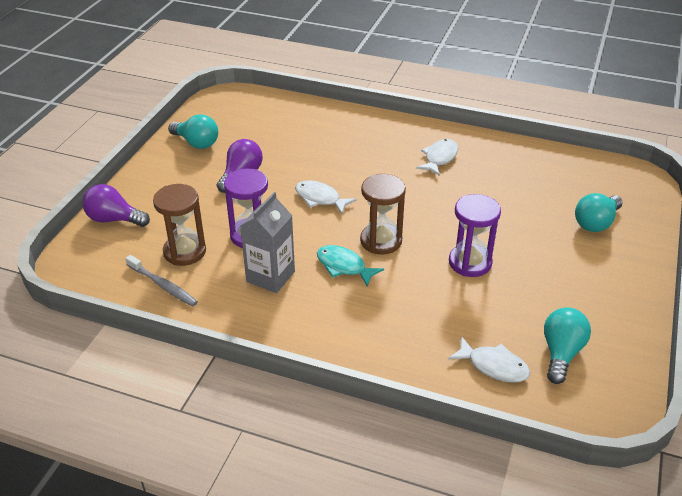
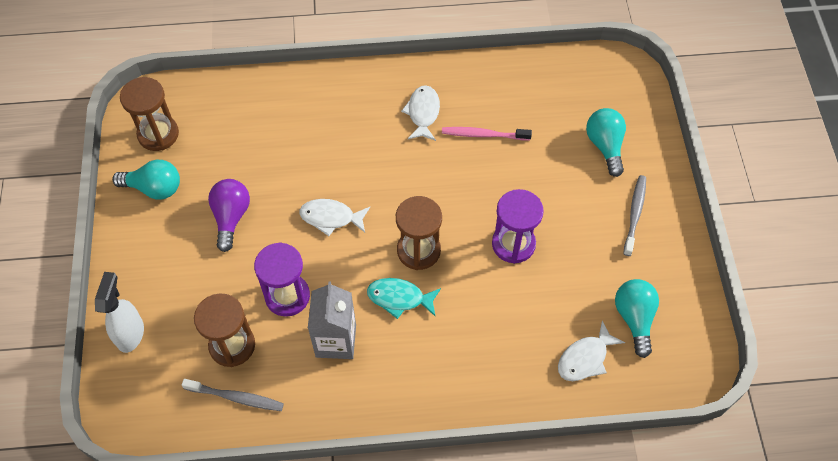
camera: 25 degrees left, 20 degrees up
(114, 219) = (130, 333): purple light bulb -> white spray bottle
(222, 115) = (158, 134): none -> brown hourglass
(484, 185) = (483, 135): none -> pink toothbrush
(493, 366) = (585, 358): white fish -> white fish turned 135 degrees clockwise
(596, 223) = (605, 146): turquoise light bulb -> turquoise light bulb turned 150 degrees clockwise
(601, 277) = (635, 214): none -> grey toothbrush

